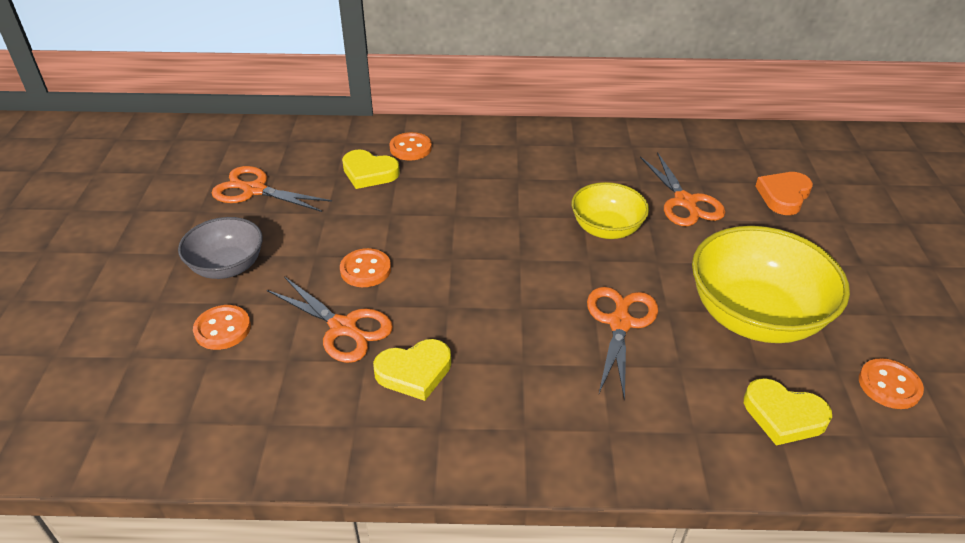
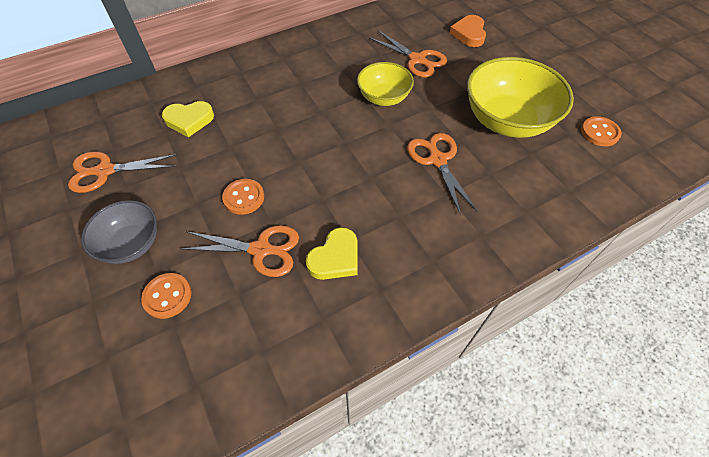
camera: 30 degrees left, 15 degrees up
(410, 148) = (206, 88): orange button -> none
(783, 415) = (563, 177): yellow heart -> none

